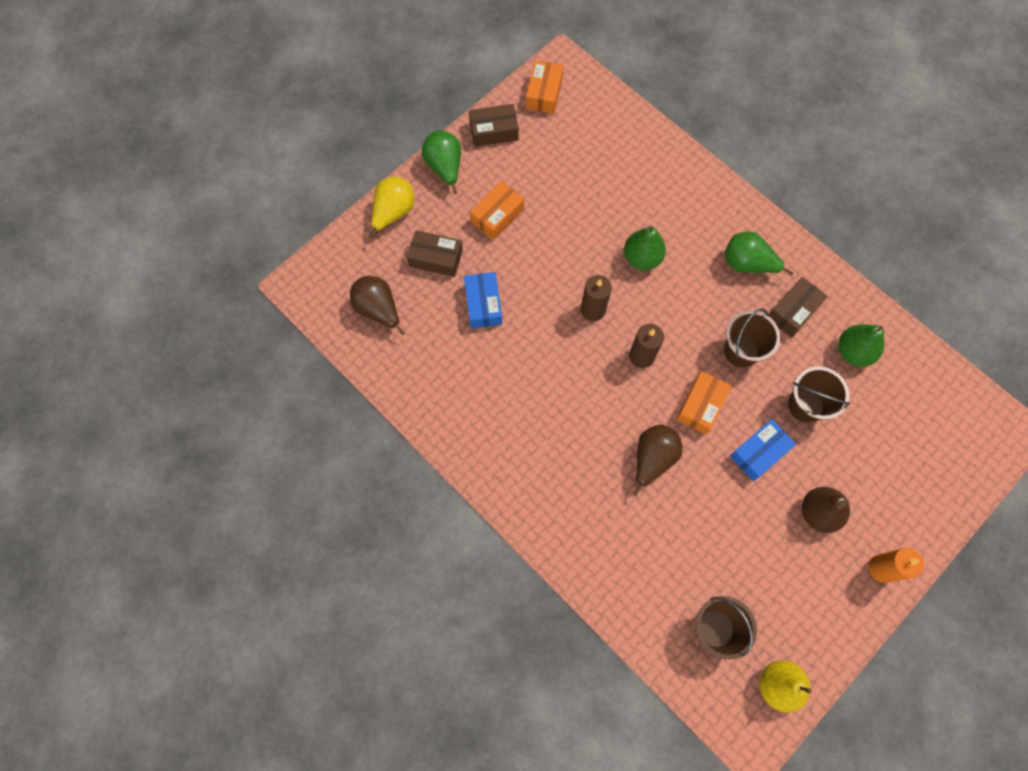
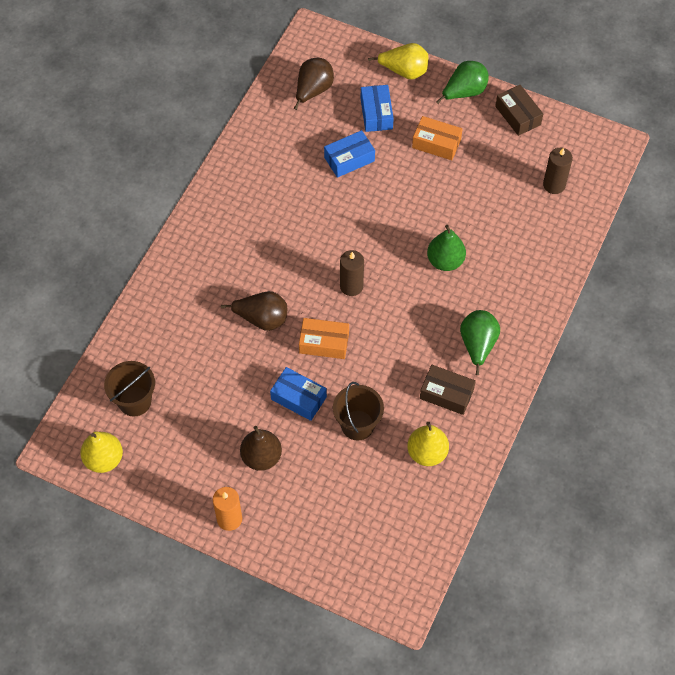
camera: 70 degrees right, 10 degrees down
(436, 258) = (376, 113): brown box -> blue box
(544, 93) = (576, 140): orange box -> none
(593, 309) = (379, 238): brown candle -> brown candle (554, 185)
(741, 351) = (389, 361): brown bucket -> none
(853, 352) = (427, 453): green pear -> yellow pear

